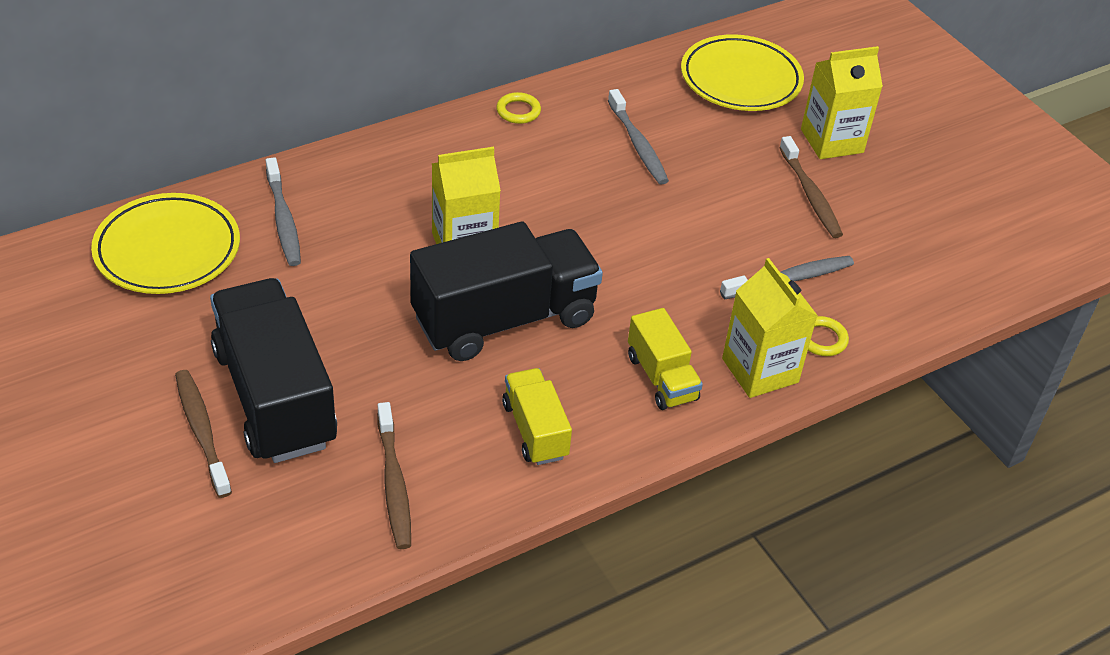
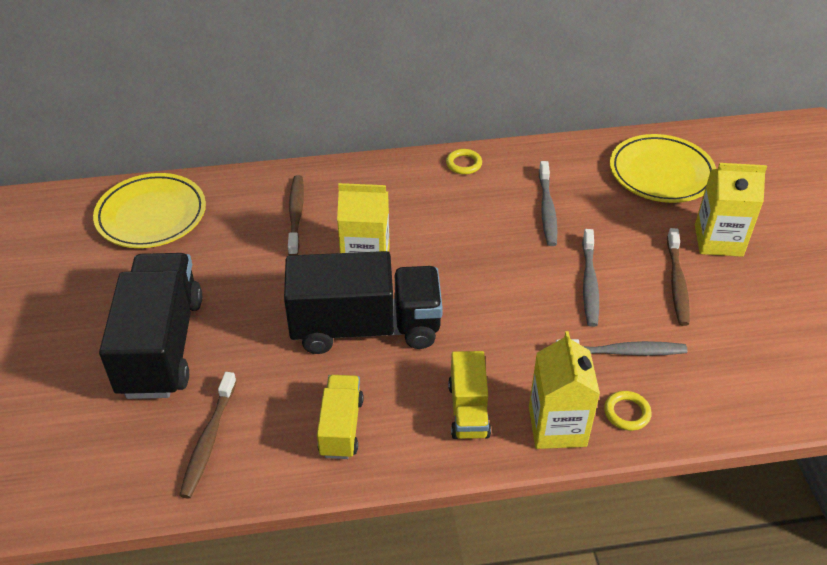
camera: 25 degrees right, 0 degrees up
(202, 431) = (96, 359): brown toothbrush -> brown toothbrush (296, 214)
(283, 220) = (244, 211): grey toothbrush -> grey toothbrush (589, 283)

